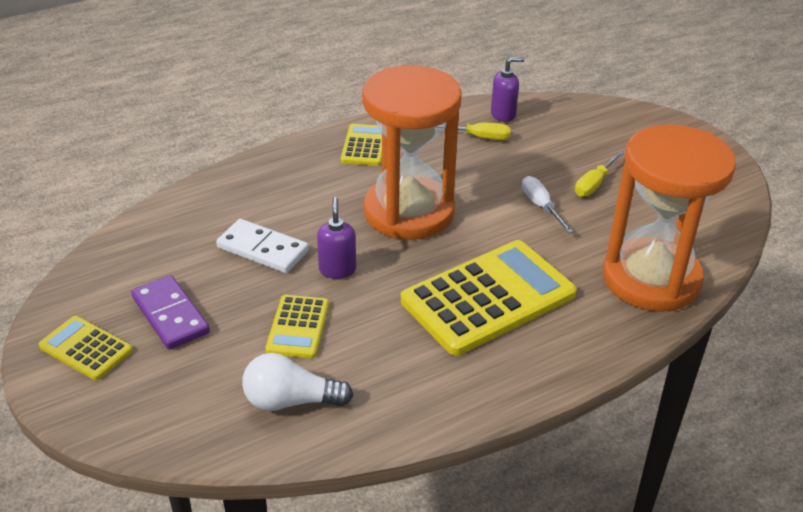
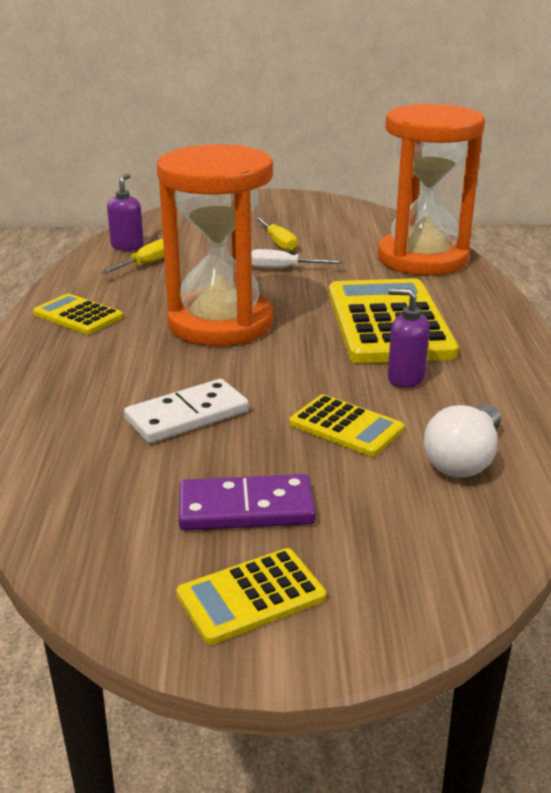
camera: 60 degrees left, 10 degrees down
(337, 269) = (271, 381): purple soap dispenser -> purple soap dispenser (405, 378)

